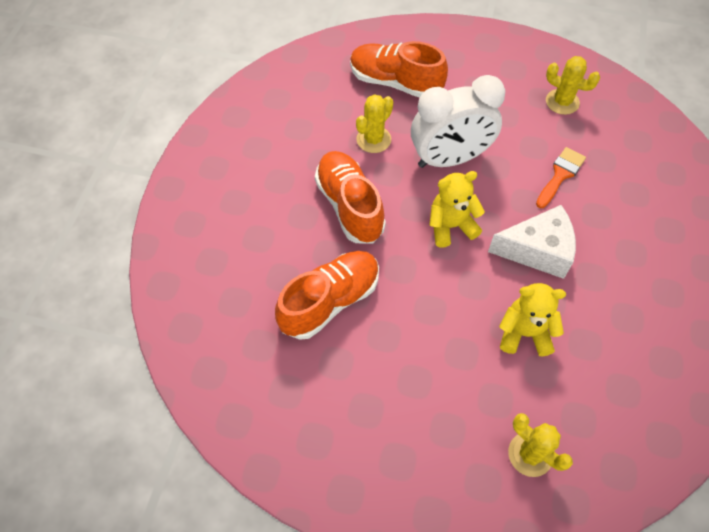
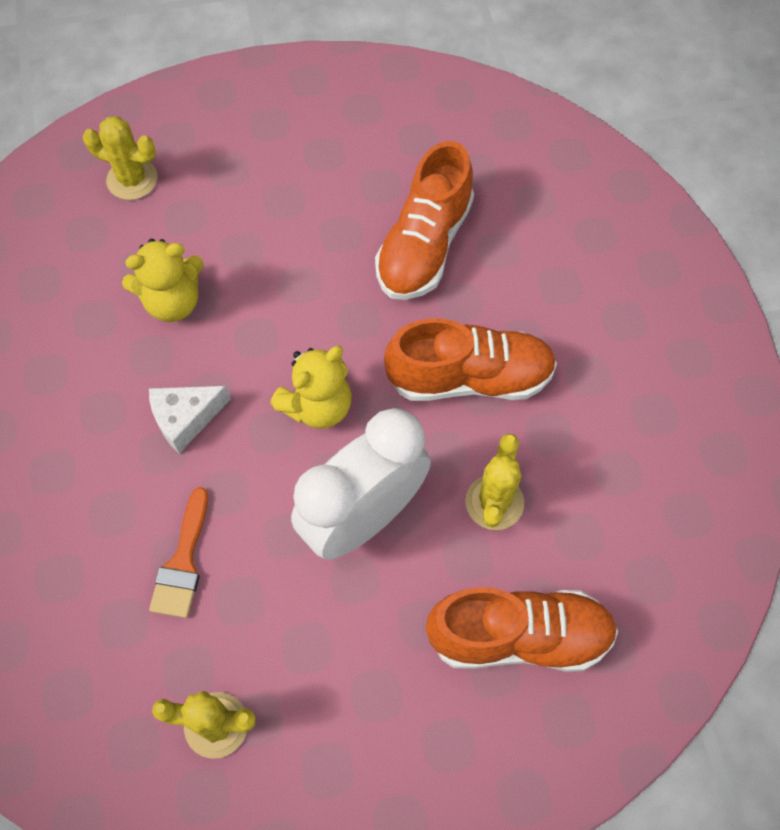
camera: 155 degrees right, 5 degrees up
(349, 206) = (469, 377): orange shoe -> orange shoe turned 45 degrees counterclockwise
(537, 250) = (185, 419): white cheese -> white cheese, size x0.66

